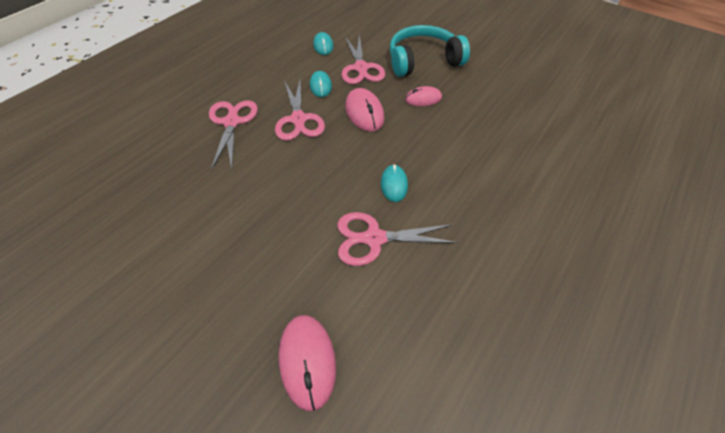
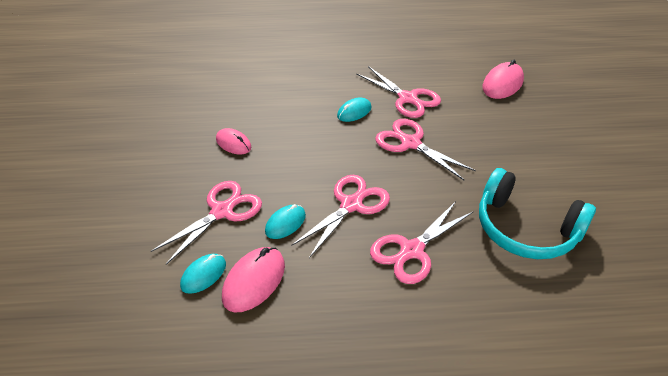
camera: 130 degrees left, 10 degrees down
(315, 192) = (410, 143): none -> pink scissors
(364, 112) = (293, 168): pink mouse -> pink mouse (254, 281)
(423, 61) = (164, 173): turquoise headphones -> turquoise headphones (525, 228)

